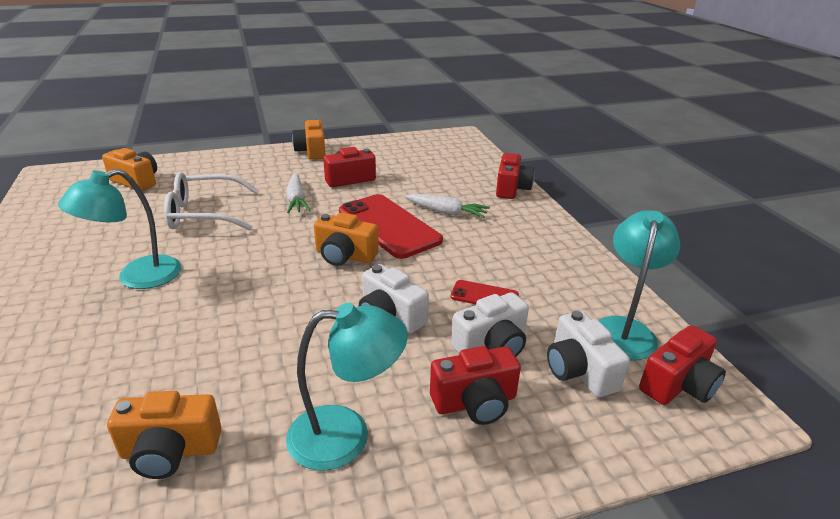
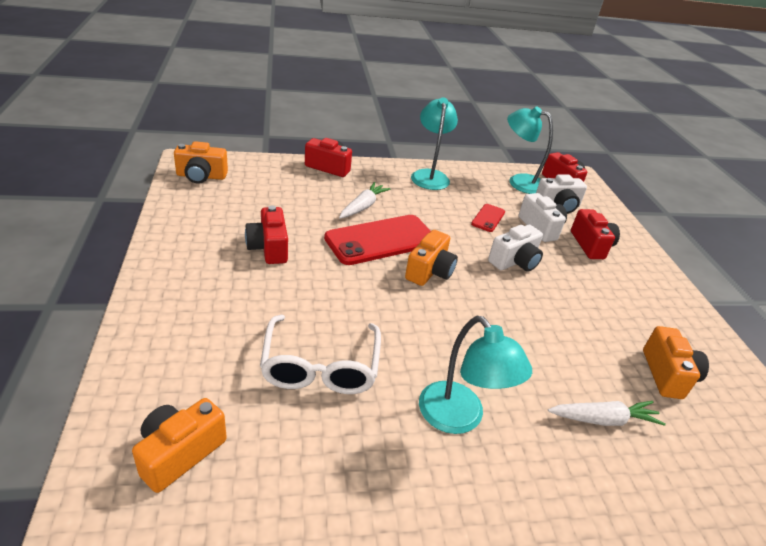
camera: 85 degrees left, 5 degrees up
(296, 200) = (308, 290): white carrot -> white carrot (603, 419)
(311, 151) = (168, 266): orange camera -> orange camera (201, 176)
(346, 435) = (629, 296): turquoise lamp -> turquoise lamp (429, 175)

